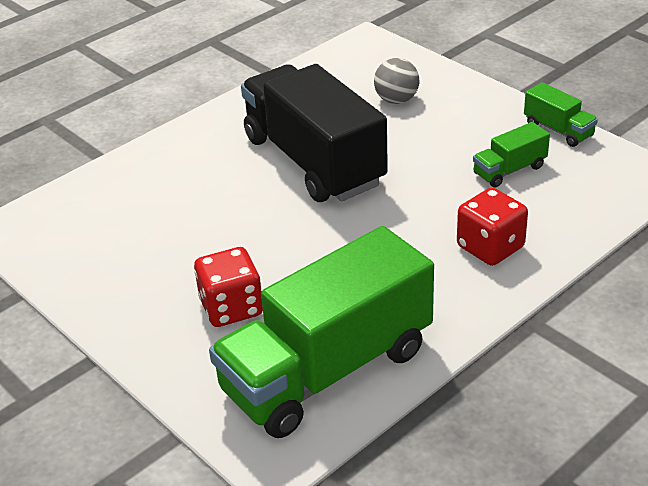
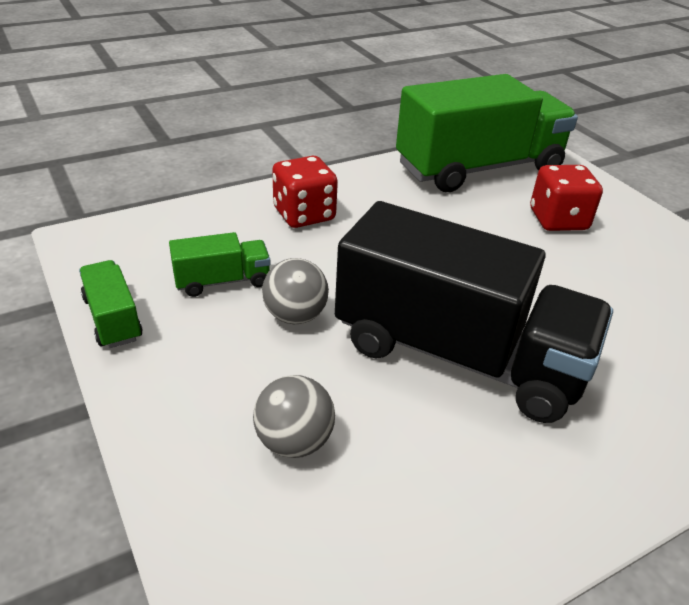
camera: 170 degrees left, 0 degrees up
(313, 161) = (458, 355): black truck -> black truck turned 45 degrees counterclockwise
(438, 159) = (295, 316): none -> grey ball

